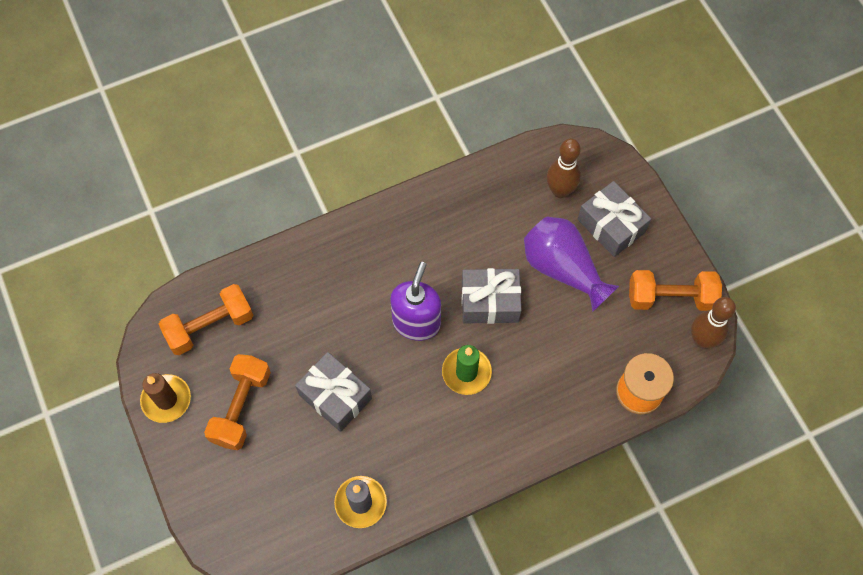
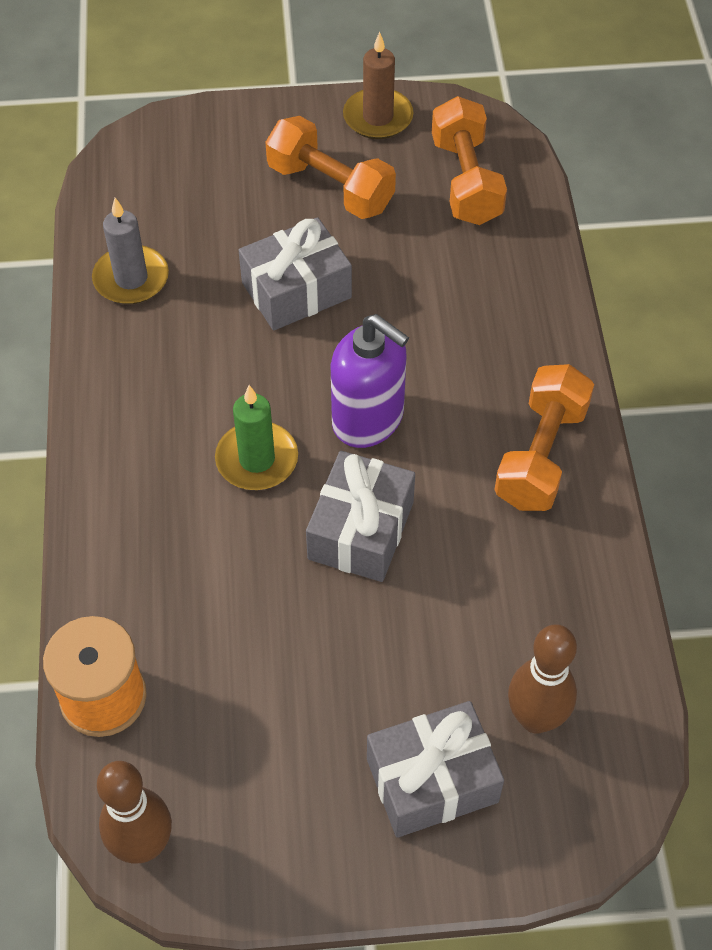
camera: 110 degrees right, 10 degrees down
(562, 269) = (376, 663): purple vase -> none
(670, 297) = (247, 826): orange dumbbell -> orange dumbbell (541, 455)

